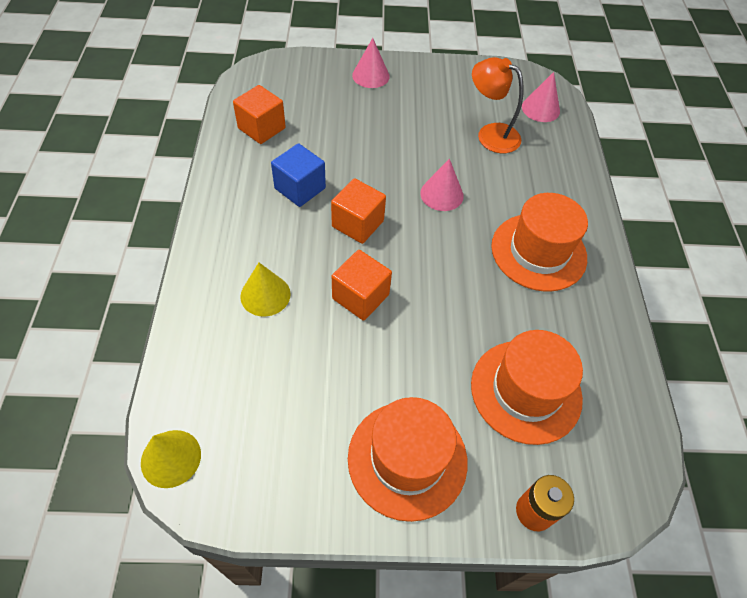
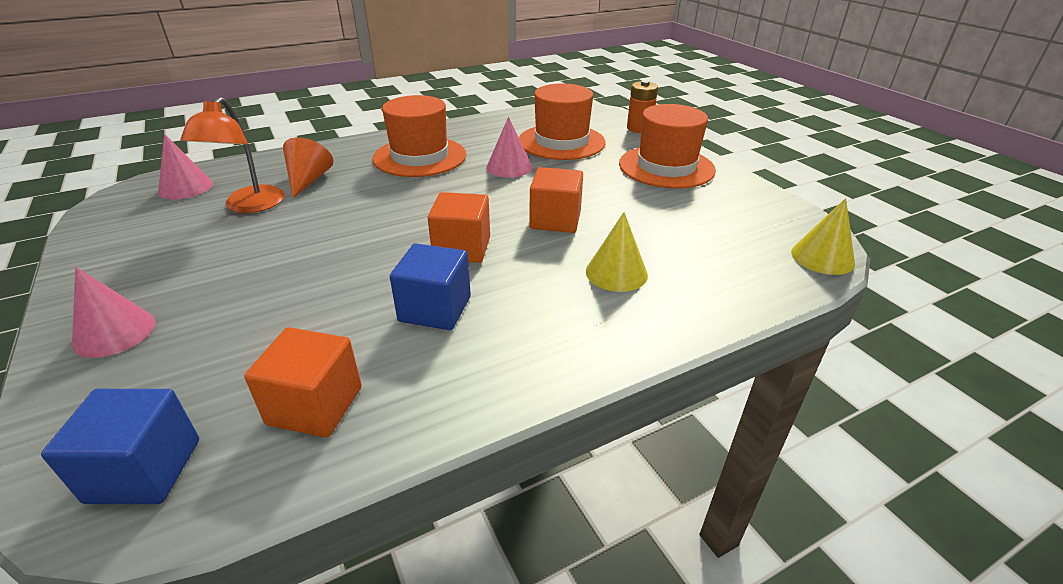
camera: 115 degrees left, 20 degrees down
(266, 81) = (144, 470): none -> blue cube
(441, 194) = (375, 212): pink cone -> pink cone (509, 167)
(521, 170) = (308, 180): none -> orange cone

